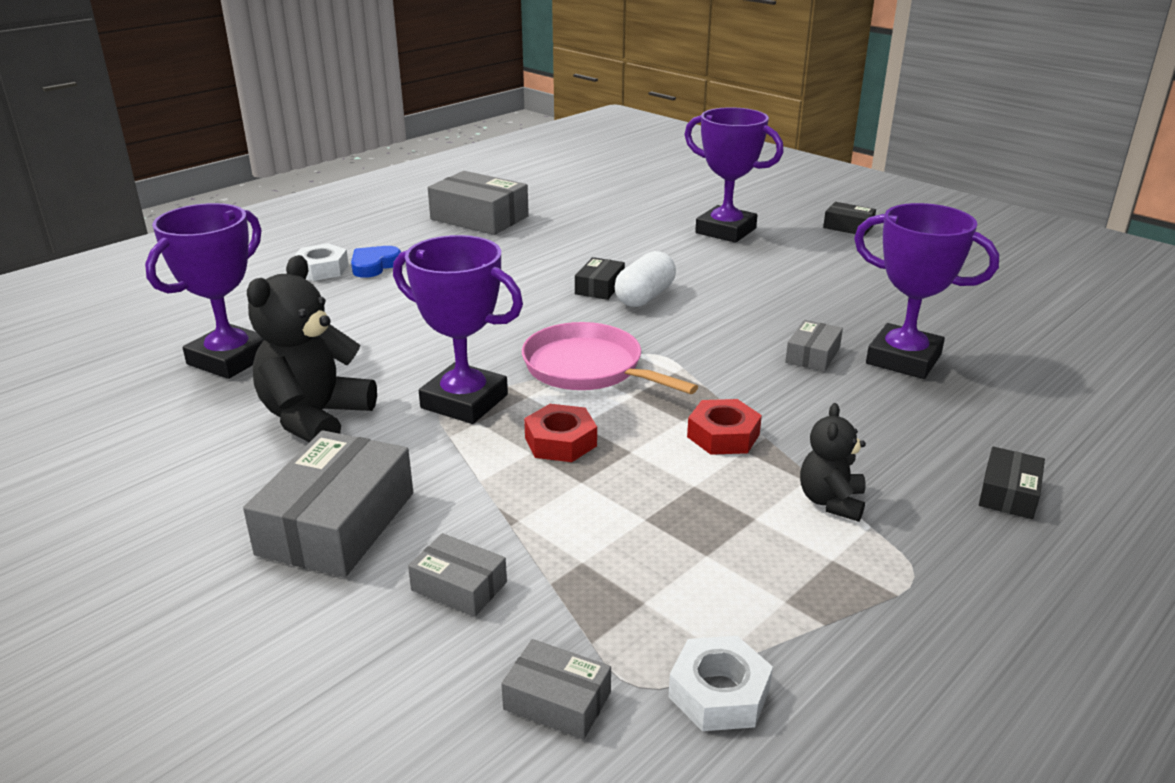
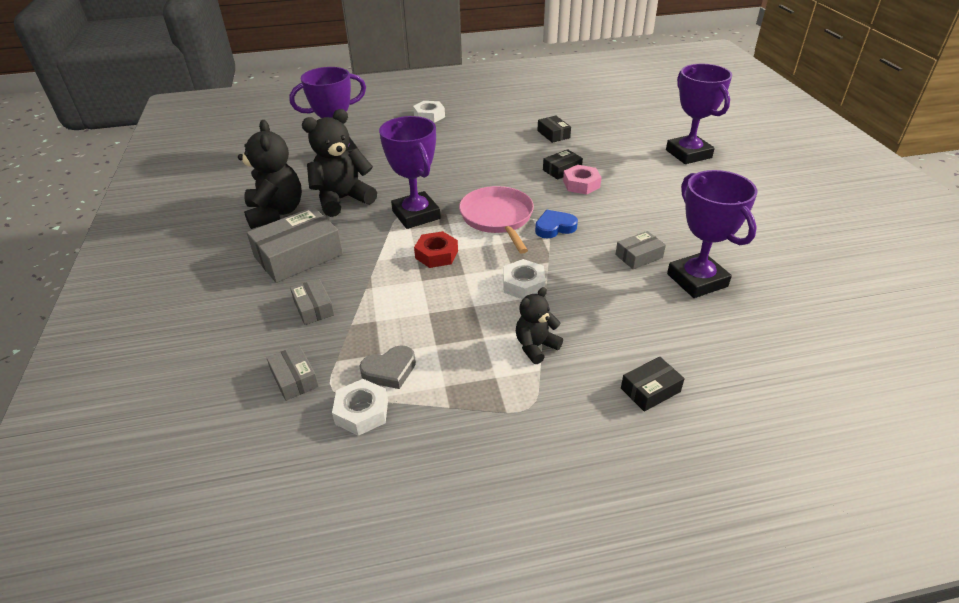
camera: 35 degrees right, 10 degrees up
(212, 476) = (276, 213): none -> black teddy bear
(374, 265) = (457, 121): blue heart -> blue heart (554, 227)
(479, 218) = (544, 105): grey box -> none
(645, 297) = (581, 184): white capsule -> pink nut
(687, 618) = (390, 370): none -> grey heart
(723, 435) = (523, 284): red nut -> white nut
(848, 227) = (783, 175): black box -> black box (553, 134)

